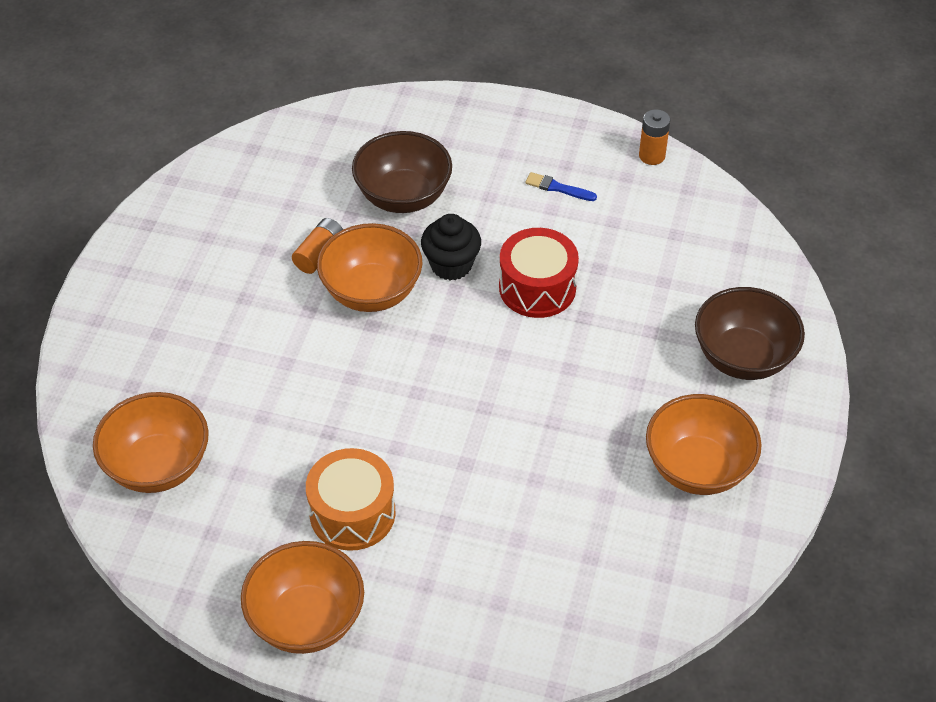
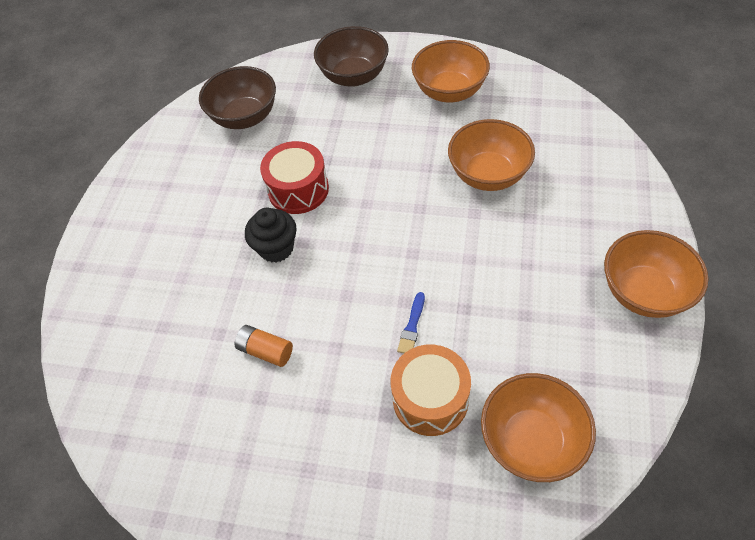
camera: 90 degrees left, 5 degrees up
(352, 513) = (539, 278): orange drum -> orange drum (430, 399)
(371, 292) = (309, 301): orange bowl -> orange bowl (488, 175)
(403, 196) = (195, 294): brown bowl -> brown bowl (245, 117)
(558, 188) = (191, 187): blue brush -> blue brush (412, 326)
(652, 156) = (160, 135): orange battery -> none

